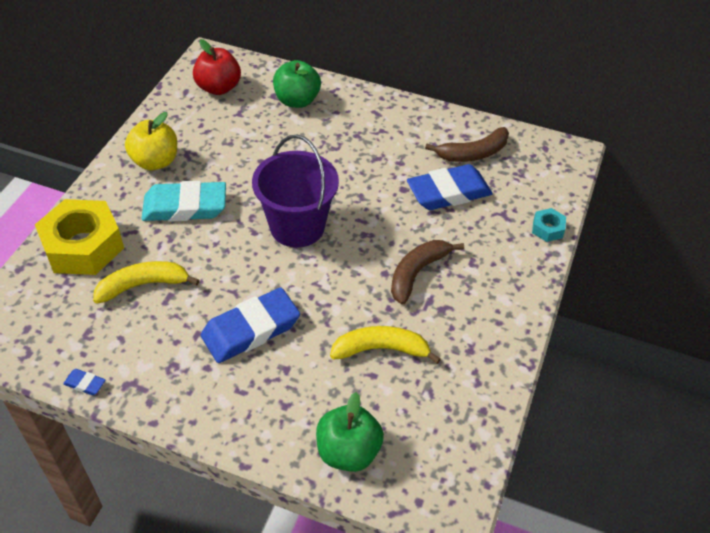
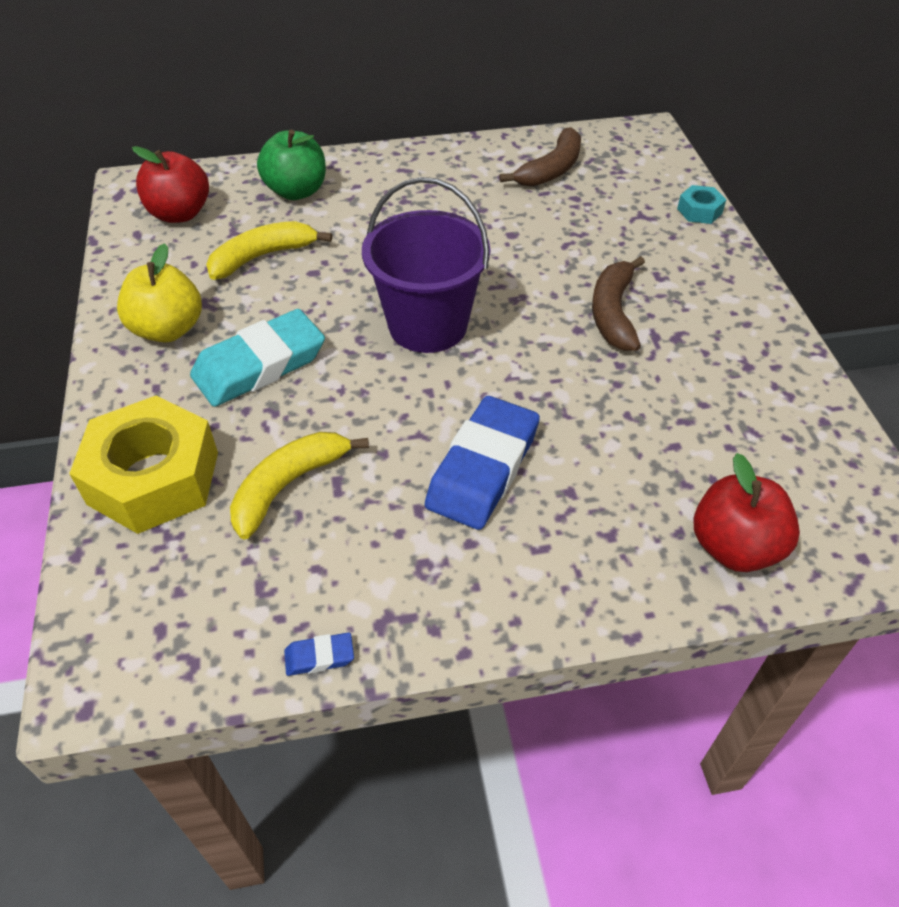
camera: 30 degrees left, 0 degrees up
(348, 451) = (734, 547): green apple -> red apple
(381, 349) = (656, 412): yellow banana -> yellow banana (263, 256)
(448, 192) = (564, 217): blue eraser -> none

